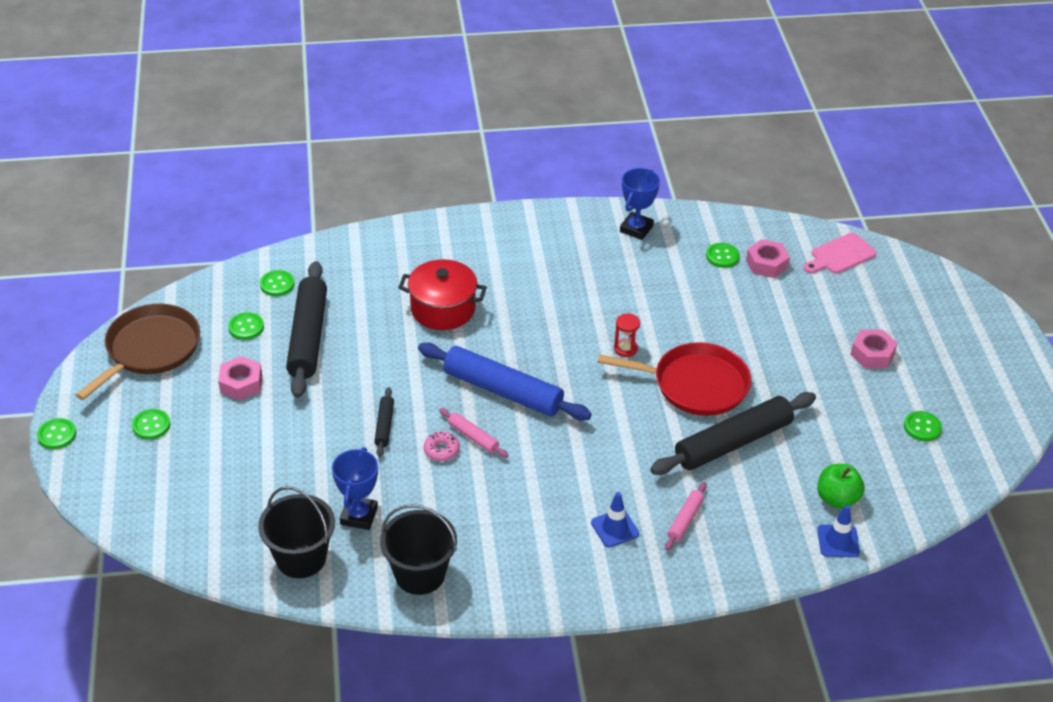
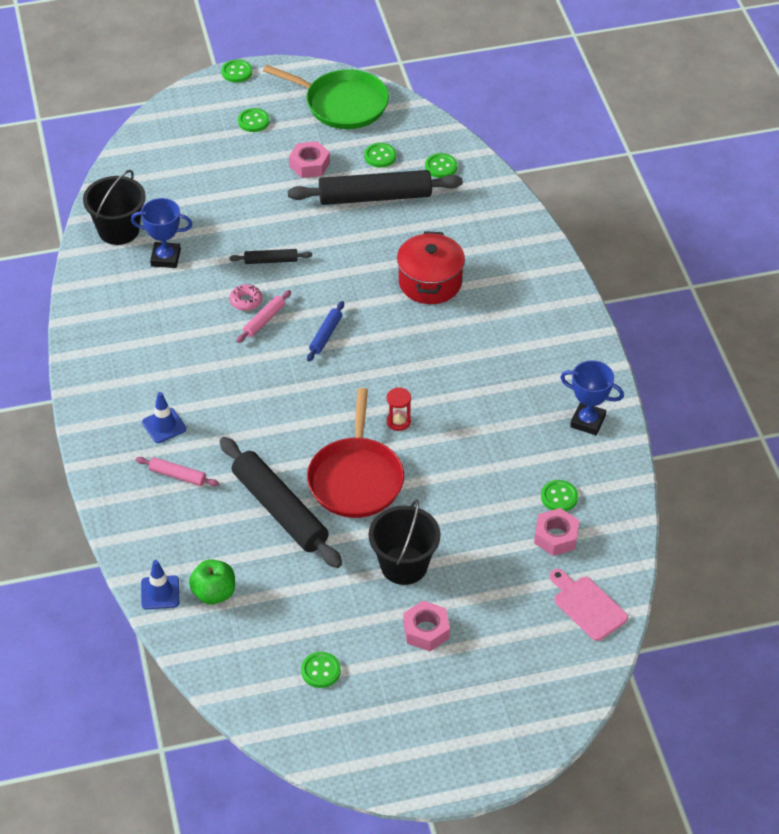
camera: 85 degrees right, 5 degrees up
(150, 349) = (342, 104): brown pan -> green pan
(420, 574) = (105, 302): black bucket -> black bucket (404, 565)
(502, 391) = (325, 335): blue rolling pin -> blue rolling pin, size x0.46

